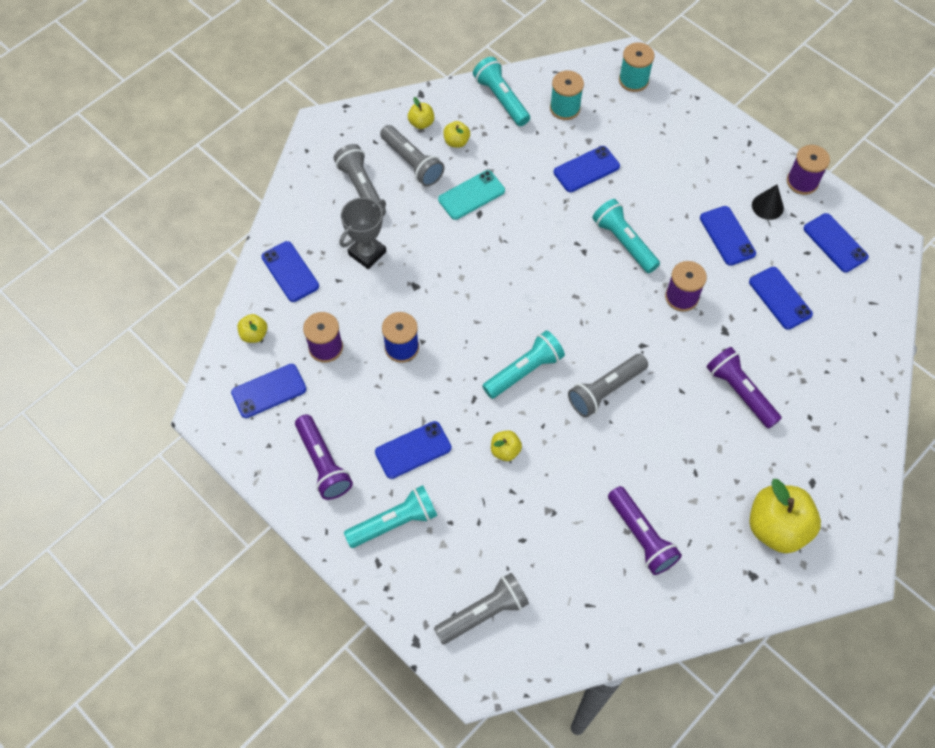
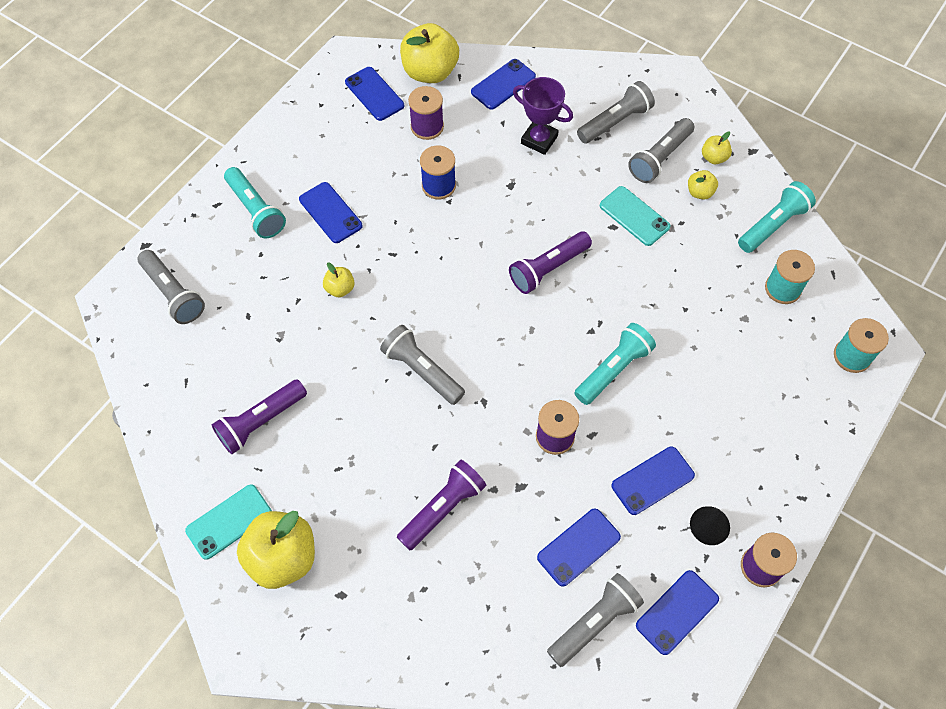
camera: 80 degrees right, 0 degrees up
(254, 334) = (430, 72): yellow apple -> yellow apple, size x2.10
(323, 463) = (308, 147): purple flashlight -> purple flashlight (548, 268)
(367, 253) = (539, 140): grey trophy -> purple trophy
(524, 371) = (431, 293): turquoise flashlight -> none
(586, 169) = (702, 320): blue phone -> none
(739, 572) = (229, 521): none -> turquoise phone
(841, 299) = (594, 622): none -> grey flashlight

